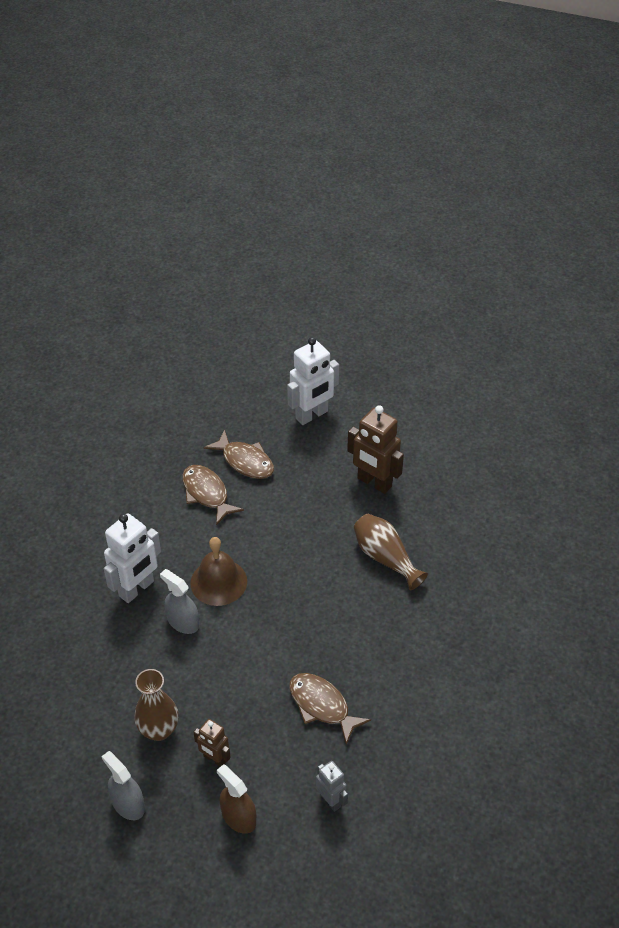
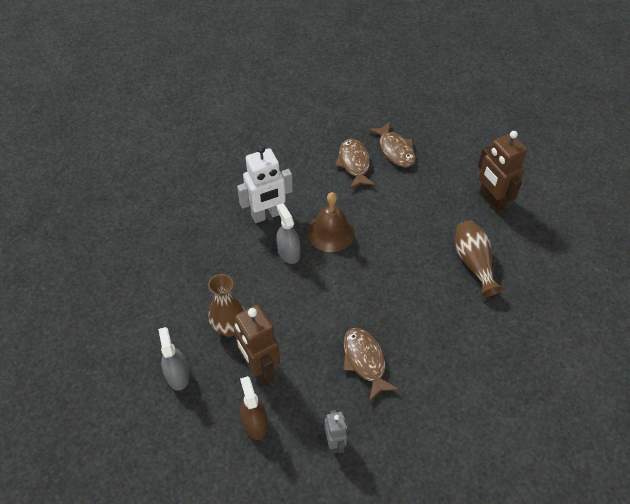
camera: 25 degrees right, 5 degrees up
(214, 759) = (259, 368): brown robot -> brown robot, size x1.77
(312, 415) = (464, 133): white robot -> none

